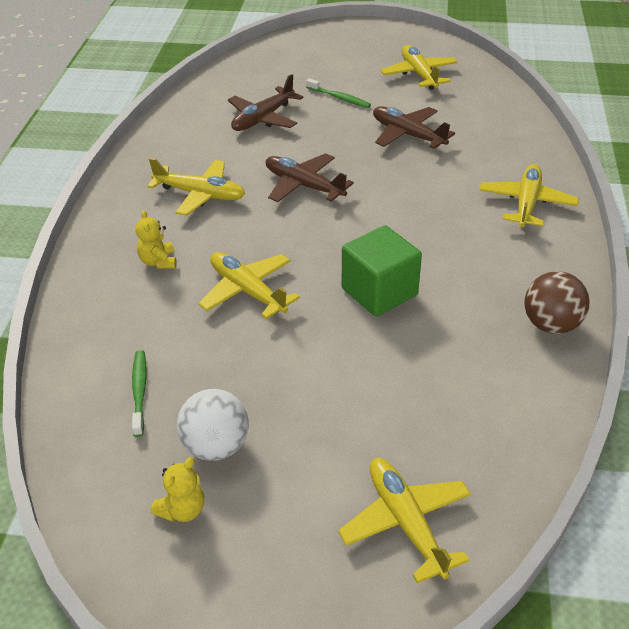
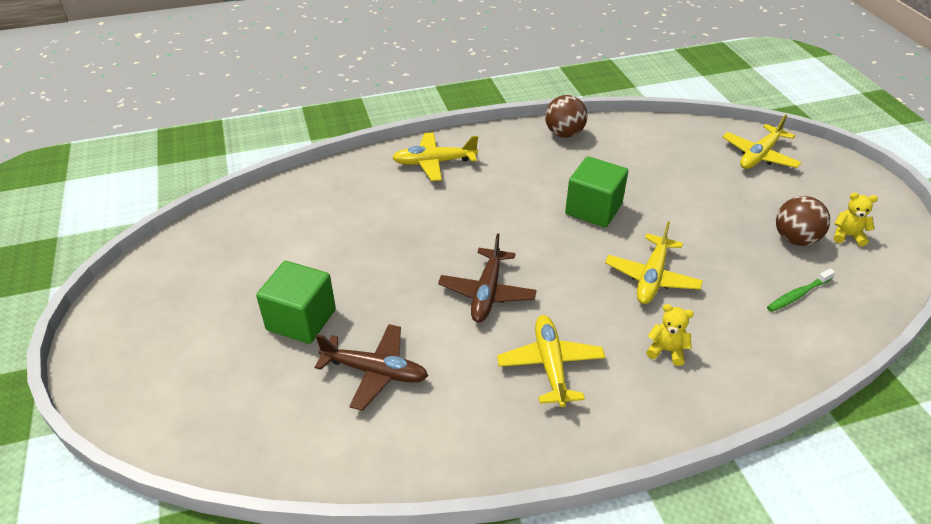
camera: 115 degrees left, 0 degrees up
(158, 262) = (666, 350): yellow teddy bear -> yellow teddy bear turned 120 degrees counterclockwise
(216, 446) = (795, 239): white ball -> brown ball
(339, 98) = (301, 320): green toothbrush -> green cube
(407, 135) = (359, 248): brown plane -> none
(419, 74) = (224, 270): yellow plane -> none

